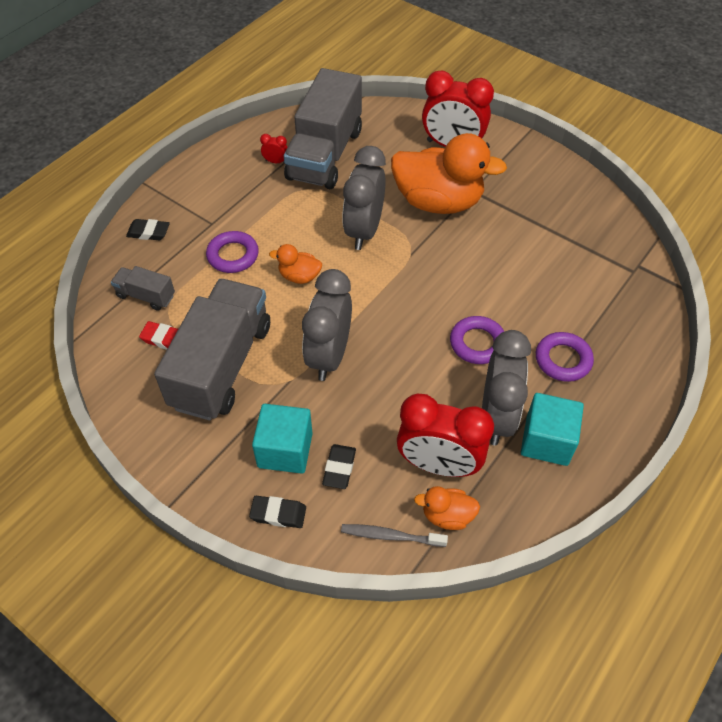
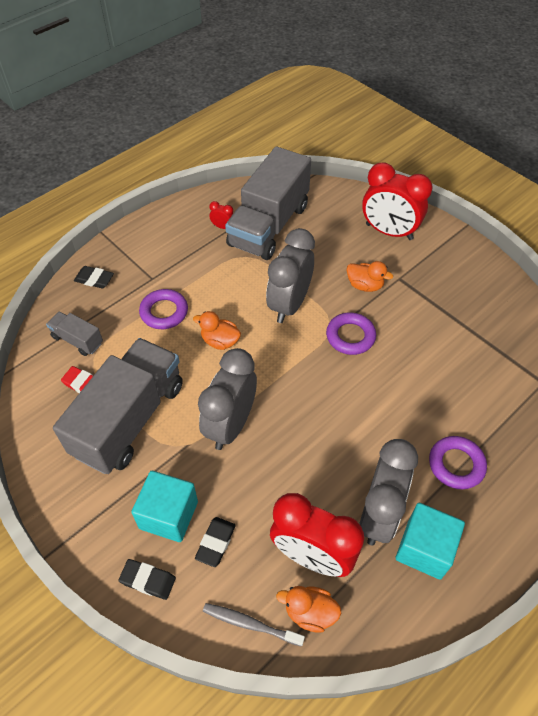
camera: 10 degrees right, 0 degrees up
(438, 202) = (365, 285): orange duck -> orange duck, size x0.45
(477, 343) = (374, 434): purple ring -> purple ring (350, 336)

